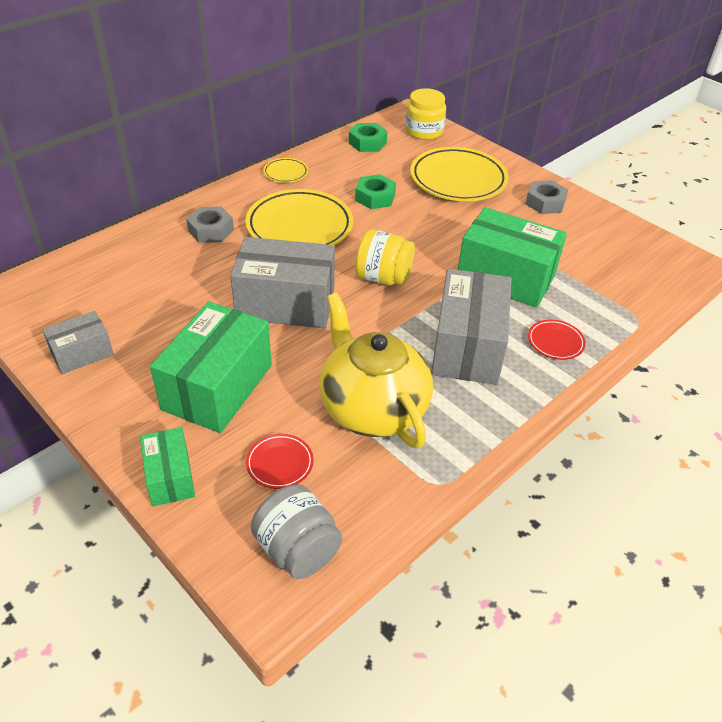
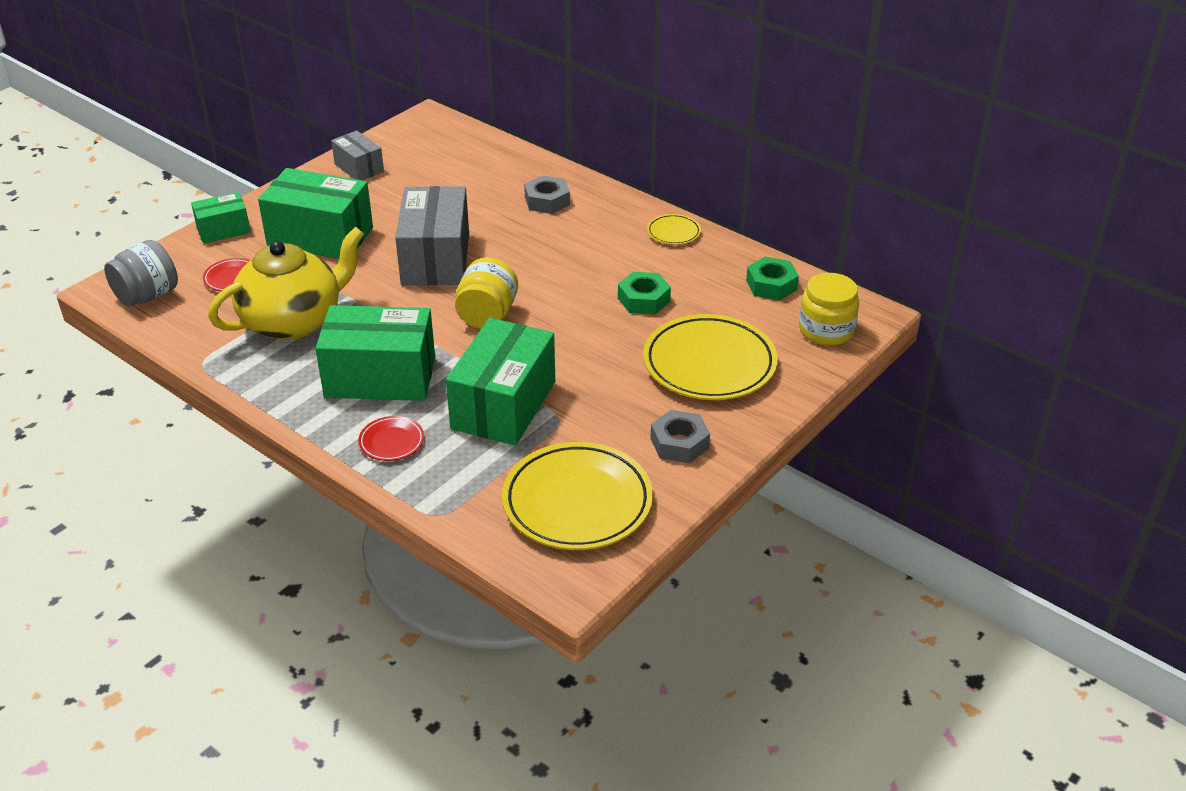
camera: 85 degrees right, 5 degrees down
(299, 227) = (568, 253): yellow plate -> yellow plate (577, 502)
(467, 347) = (380, 377): grey box -> green box

